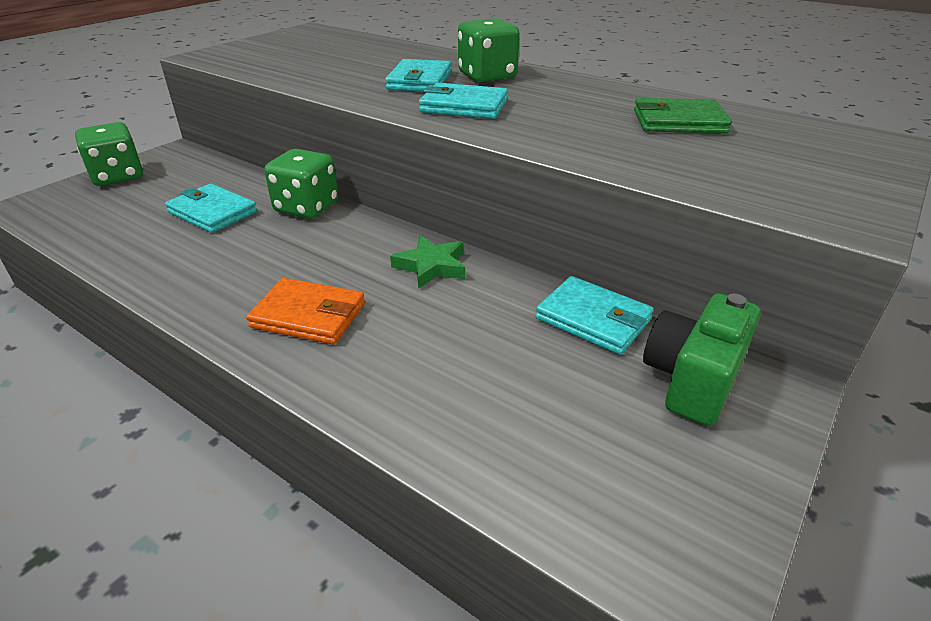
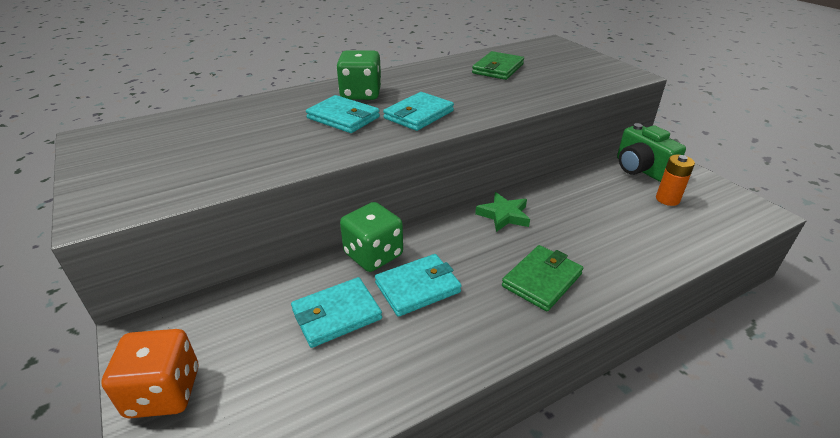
camera: 65 degrees left, 0 degrees up
(118, 176) = (164, 392): green dice -> orange dice
(308, 315) = (541, 280): orange wallet -> green wallet
(593, 319) = (584, 178): turquoise wallet -> turquoise wallet (417, 287)
(611, 422) = (667, 199): none -> orange battery

